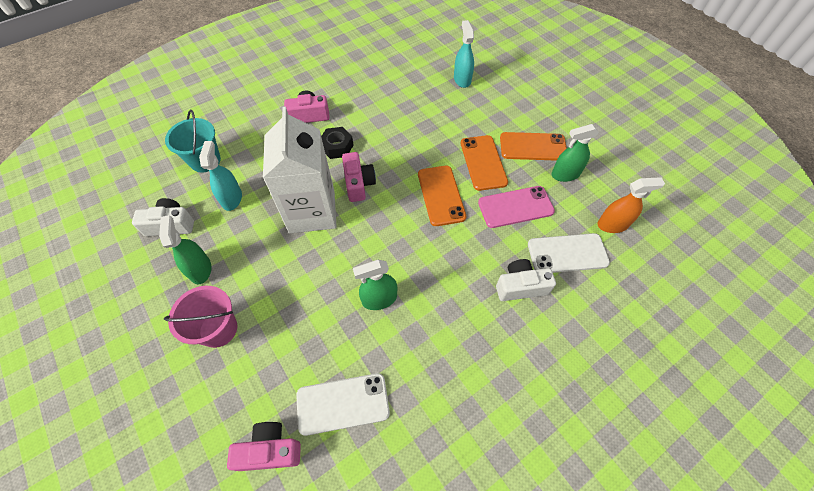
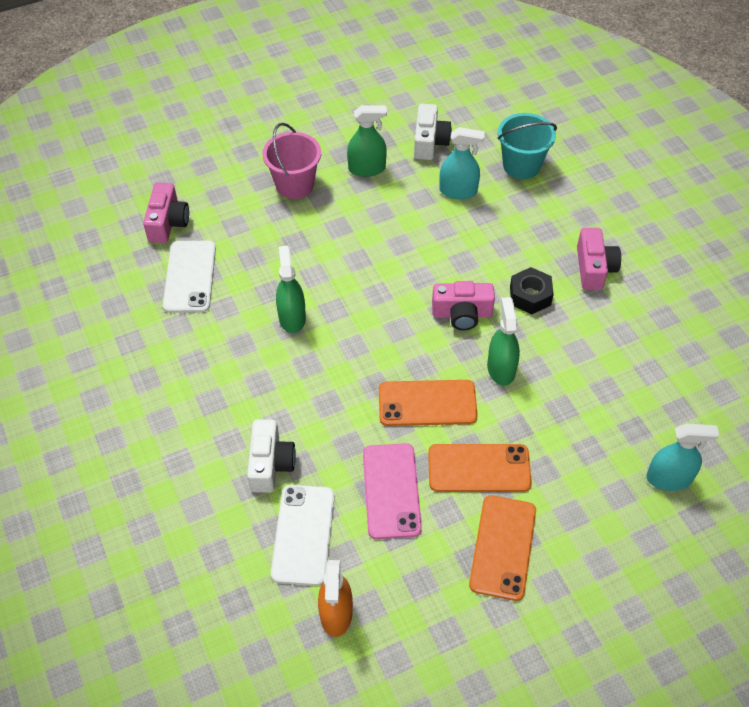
camera: 100 degrees right, 5 degrees down
(312, 211) = (425, 264): white carton -> none
(565, 174) = (440, 578): green spray bottle -> green spray bottle (501, 369)

